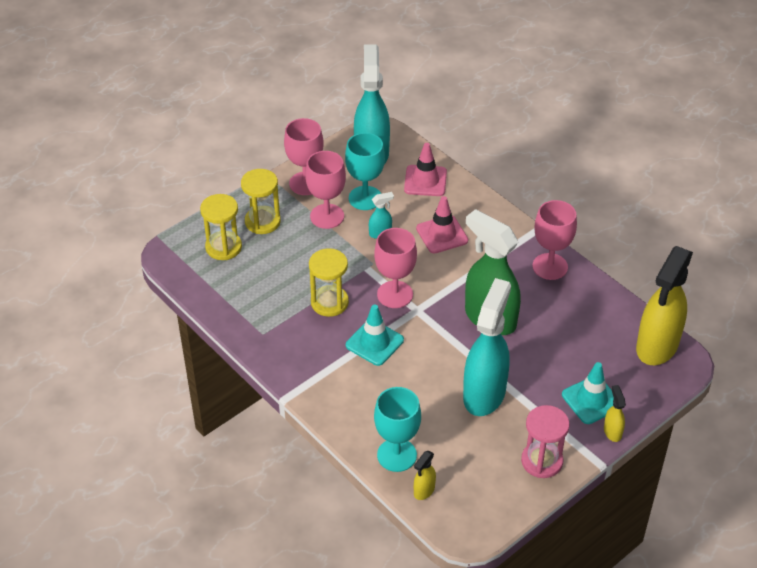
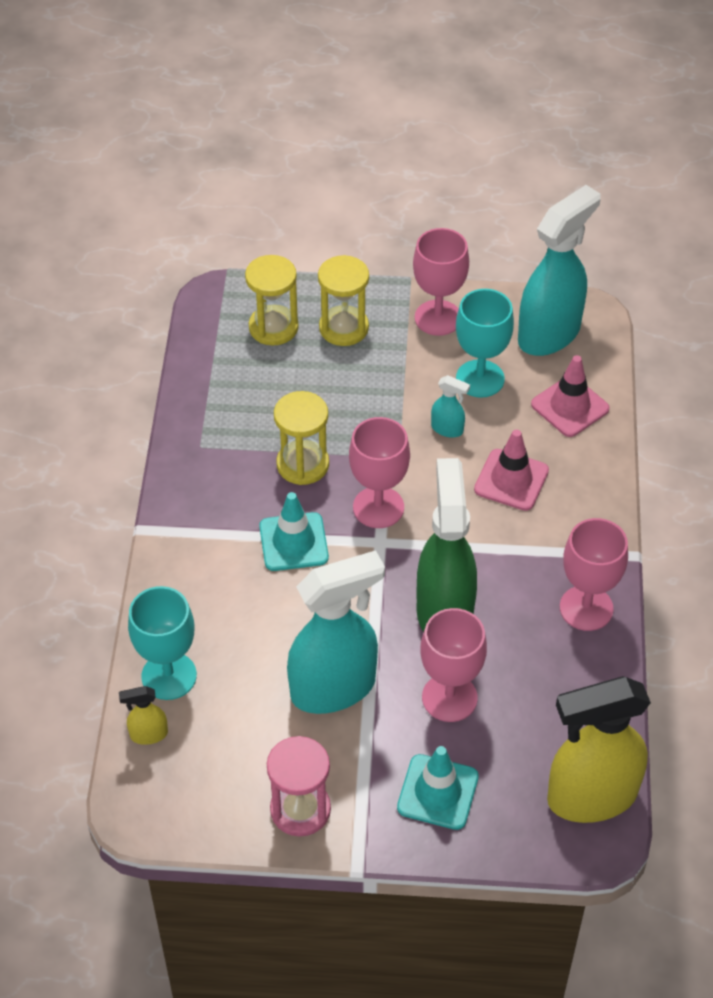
camera: 45 degrees right, 5 degrees up
(327, 216) = (415, 370): pink goblet -> pink goblet (449, 697)
(612, 432) = (415, 845): yellow spray bottle -> none

